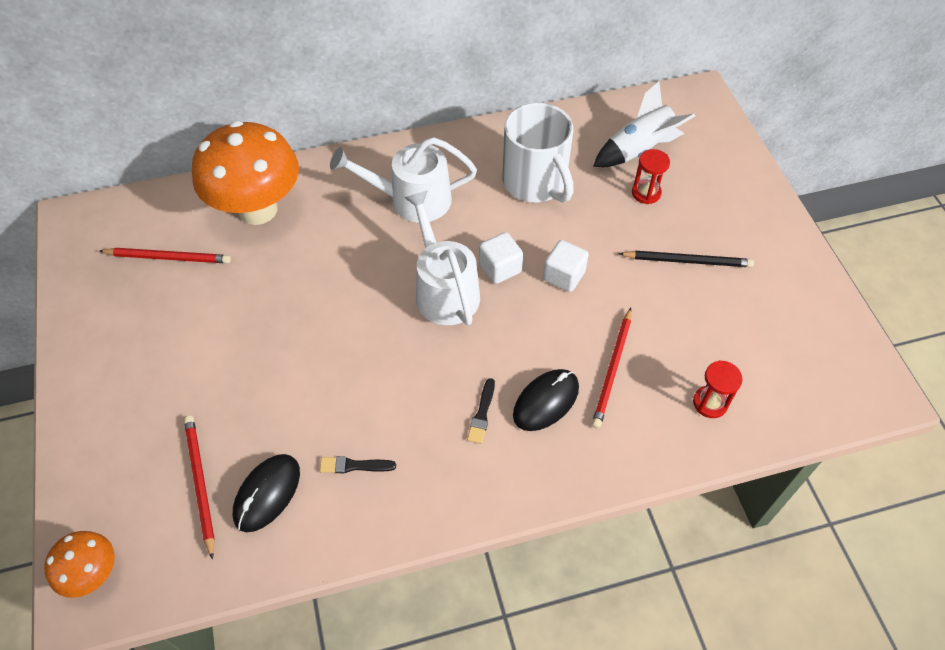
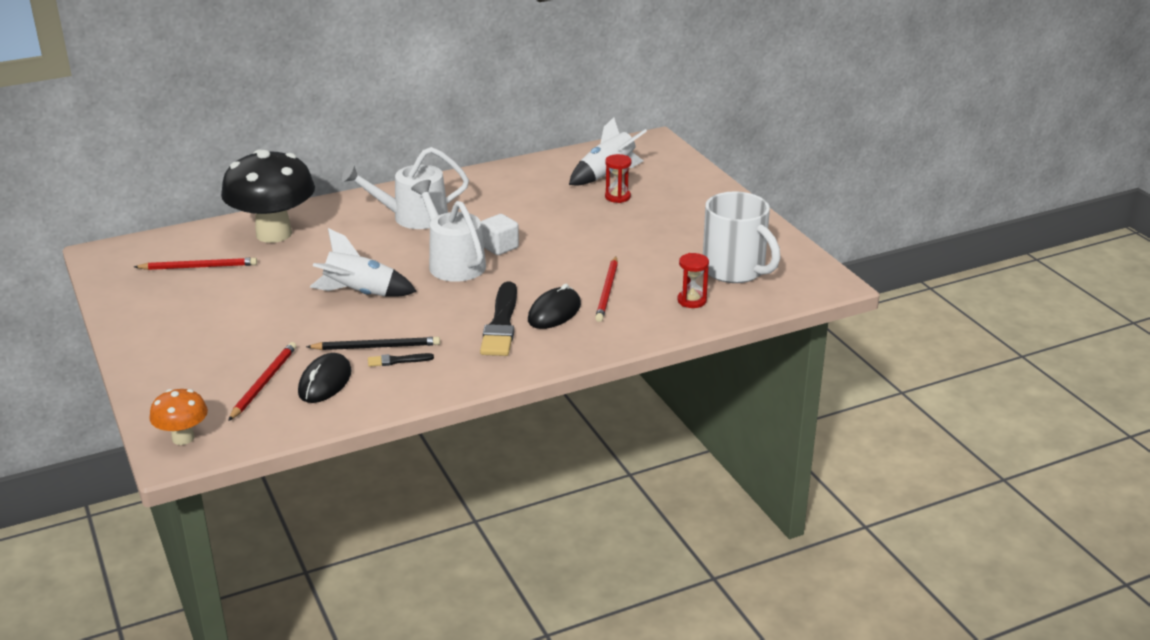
camera: 10 degrees left, 25 degrees down
(200, 483) = (264, 383): red pencil -> red pencil turned 45 degrees clockwise
(258, 209) = (274, 234): orange mushroom -> black mushroom
(332, 332) = (360, 293): none -> white rocket
(482, 414) = (501, 324): black brush -> black brush, size x2.11
(535, 182) = (520, 199): white mug -> white mug (735, 270)
(564, 276) = (556, 246): white cube -> none
(688, 261) = (660, 230): black pencil -> black pencil (377, 347)

